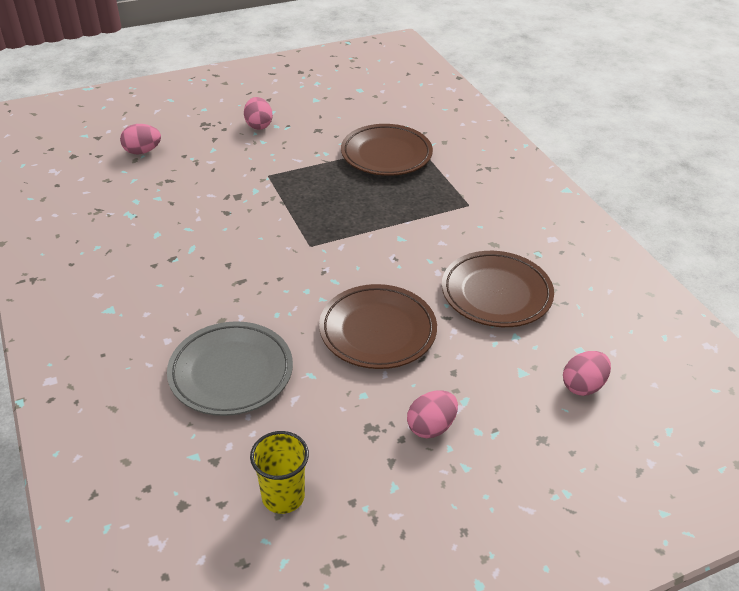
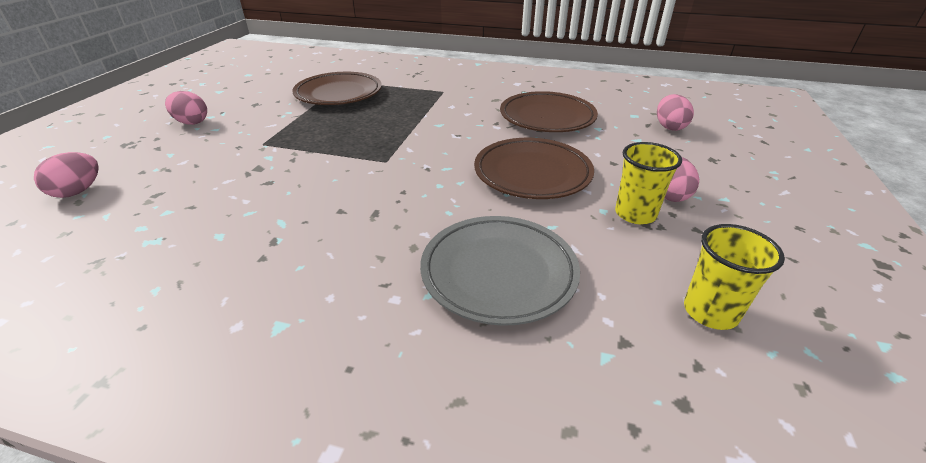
camera: 50 degrees left, 5 degrees down
(376, 416) = (635, 214): none -> yellow cup

